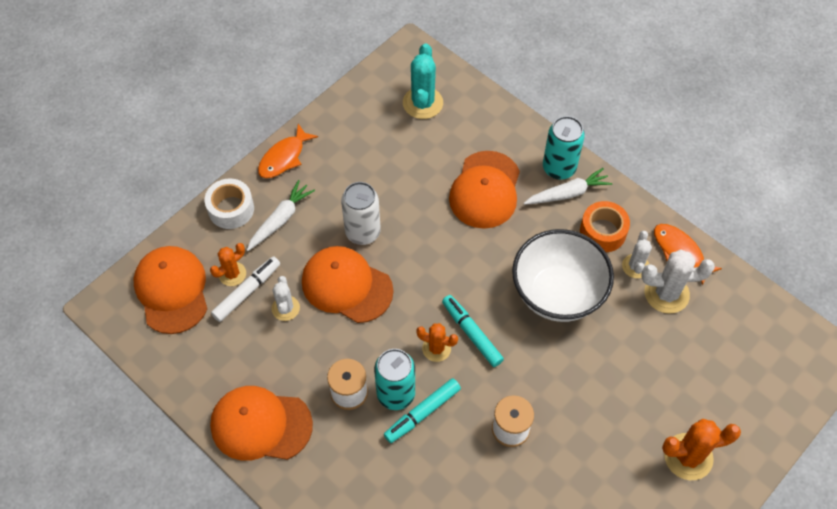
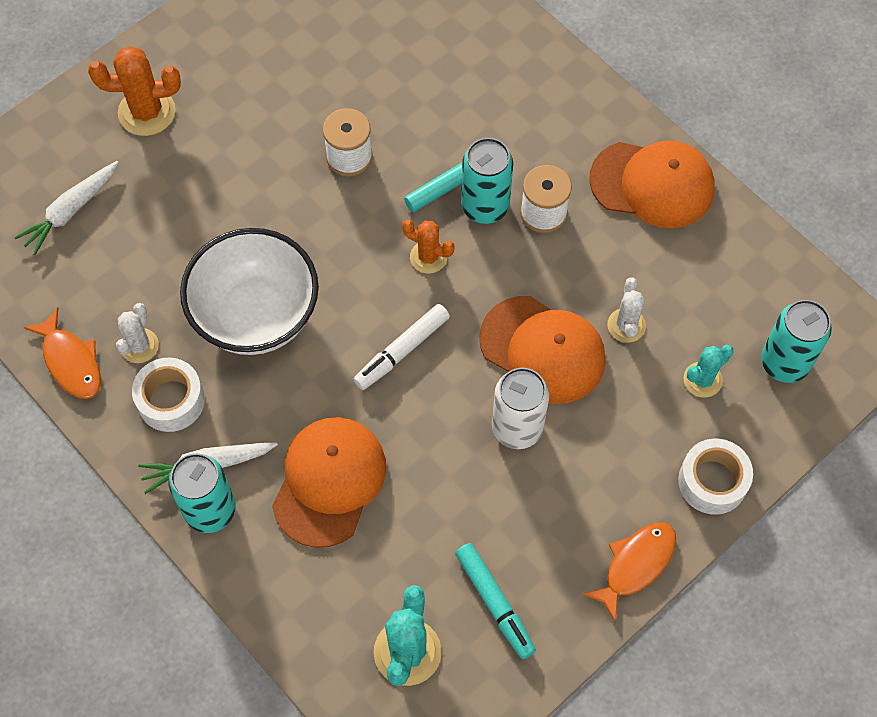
camera: 175 degrees left, 5 degrees up
(172, 290) = (784, 363): orange cap -> turquoise can
(232, 274) = (702, 380): orange cactus -> turquoise cactus
(247, 292) = (680, 352): white marker -> white marker (402, 351)
(280, 220) = (638, 458): white carrot -> white carrot (71, 211)
(471, 333) = (380, 273): turquoise marker -> turquoise marker (494, 603)
(602, 232) = (171, 400): orange tape -> white tape
(666, 293) = (109, 304): white cactus -> none

